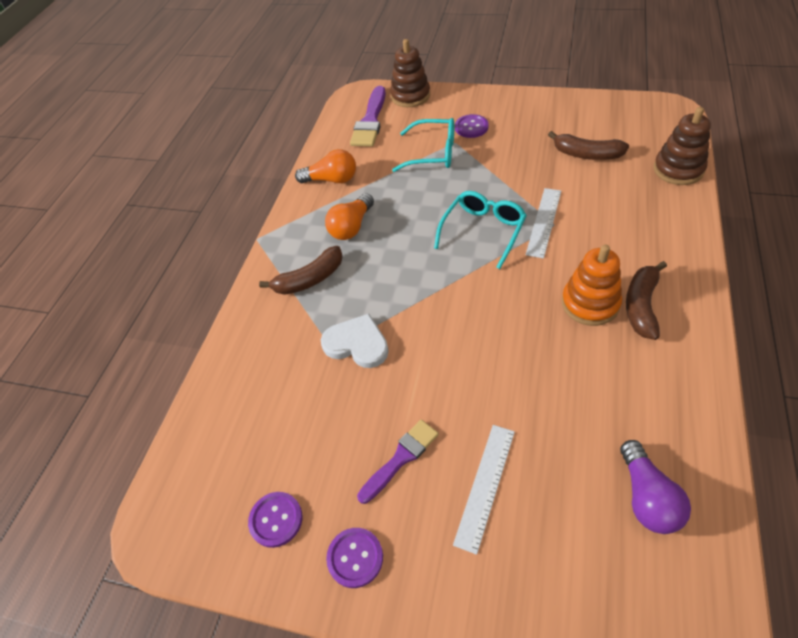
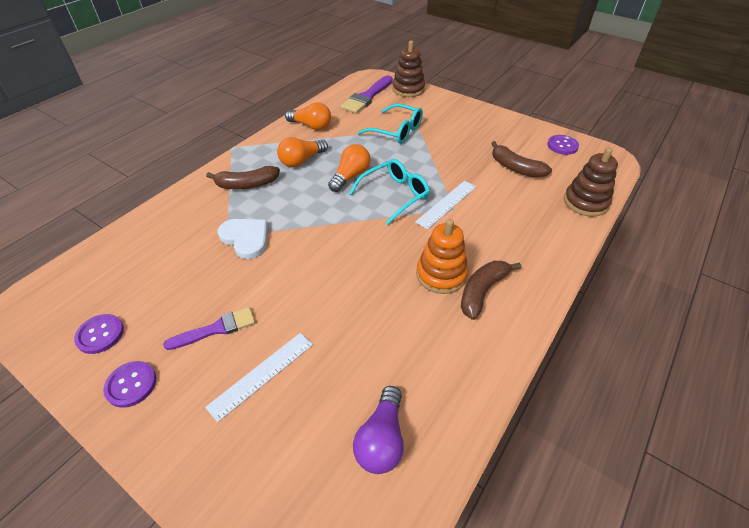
camera: 15 degrees right, 5 degrees down
(420, 226) = (350, 176): none -> orange light bulb
(471, 127) = (438, 122): purple button -> purple button (562, 146)

